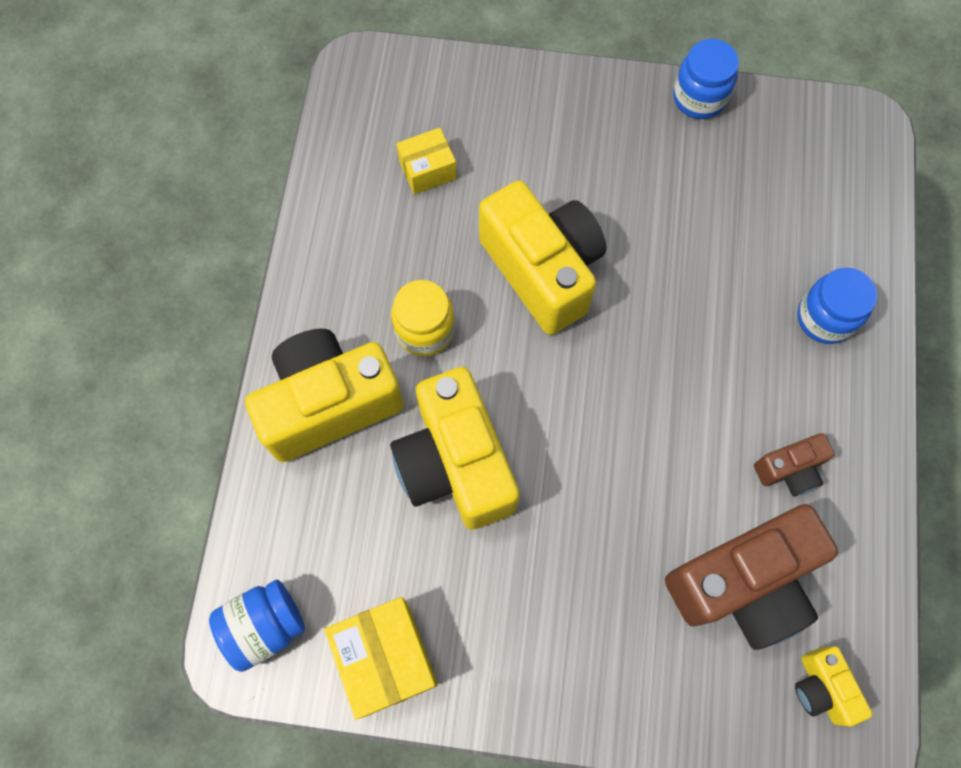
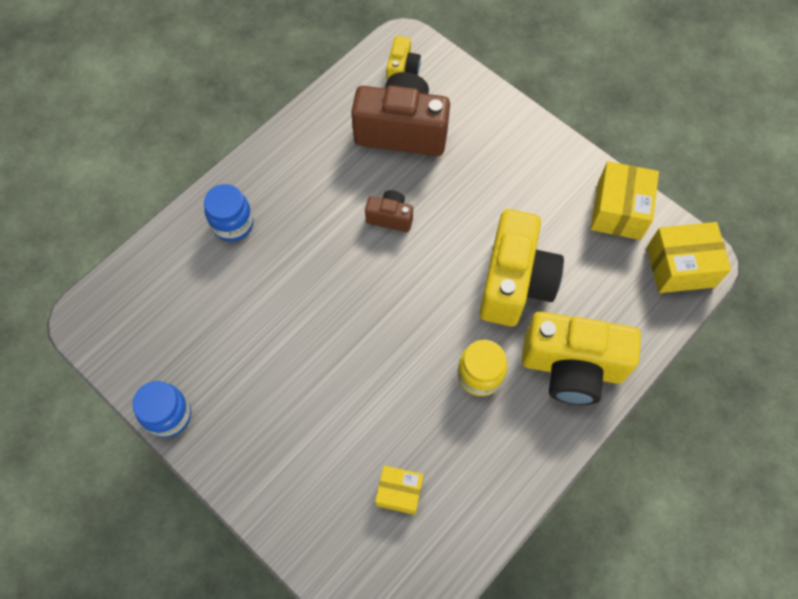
camera: 145 degrees left, 5 degrees down
(264, 626) = (680, 266): blue jar -> yellow box
(542, 270) = (375, 364): yellow camera -> none
(789, 470) = (329, 164): brown camera -> brown camera (390, 217)

